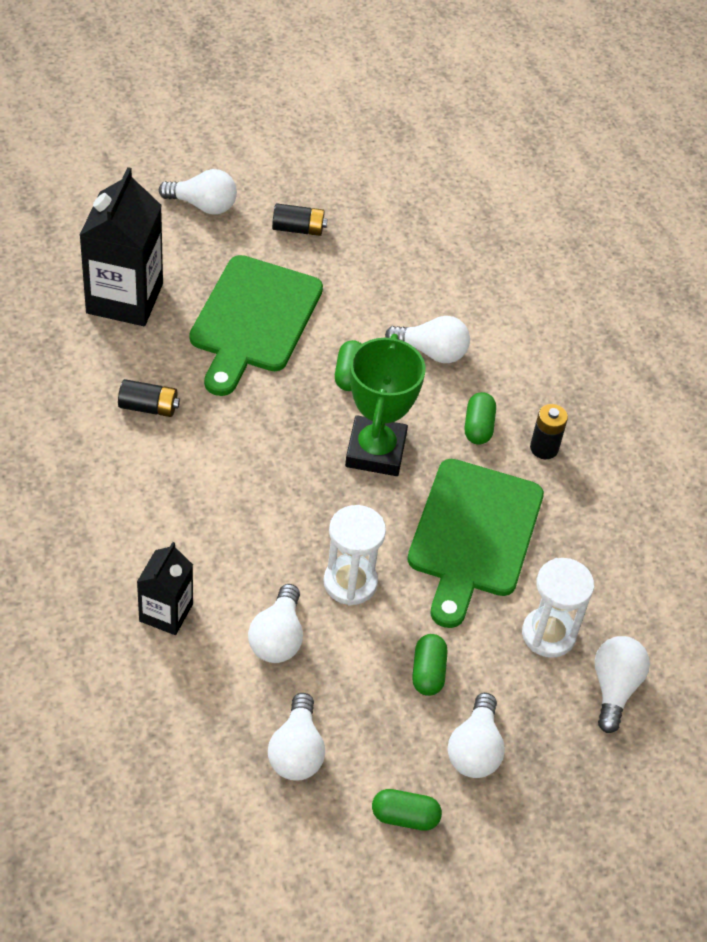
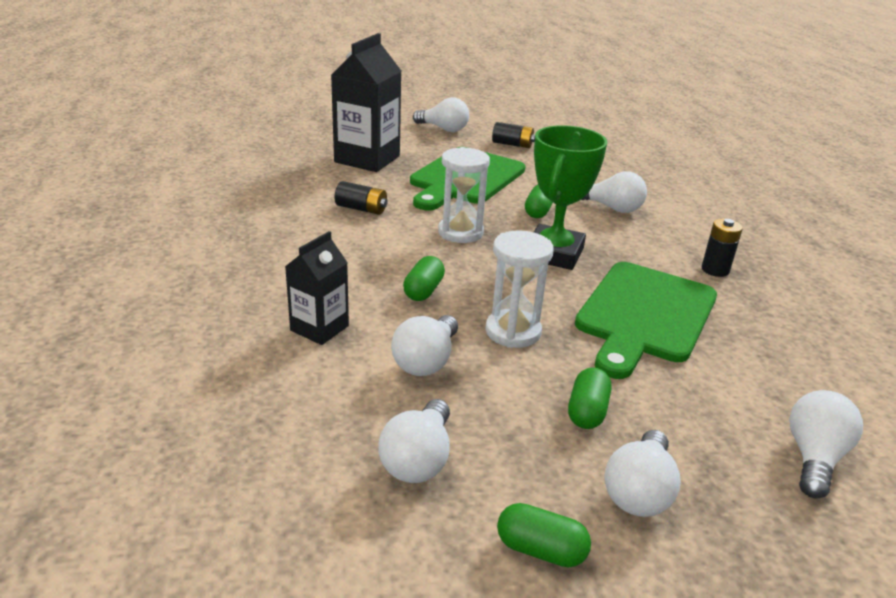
camera: 15 degrees right, 20 degrees down
(478, 427) = (651, 251): green capsule -> green capsule (423, 291)
(548, 634) = (728, 399): white hourglass -> white hourglass (460, 232)

